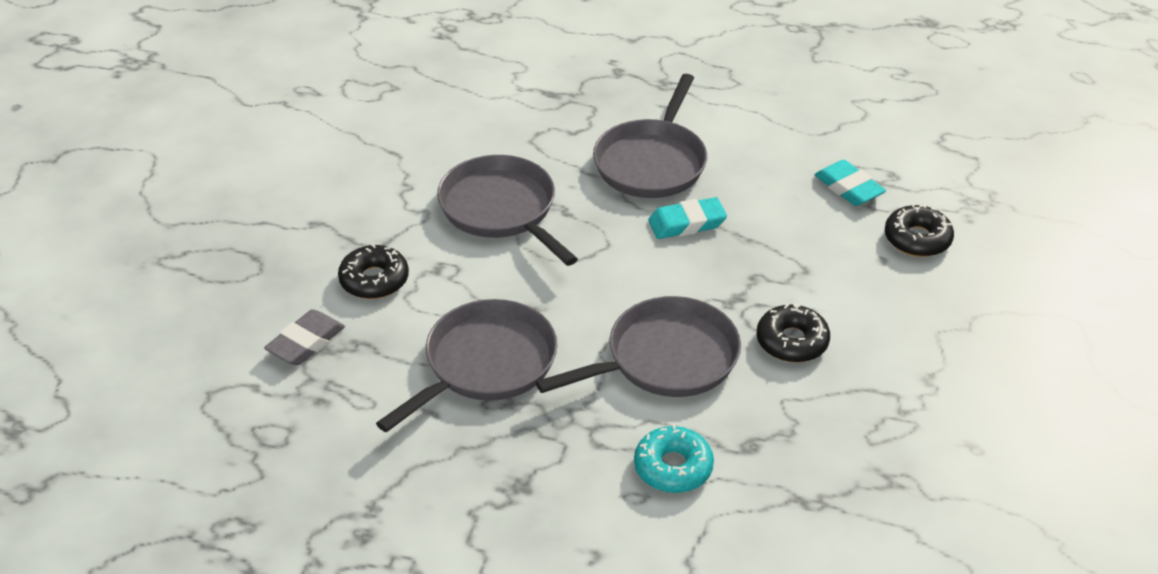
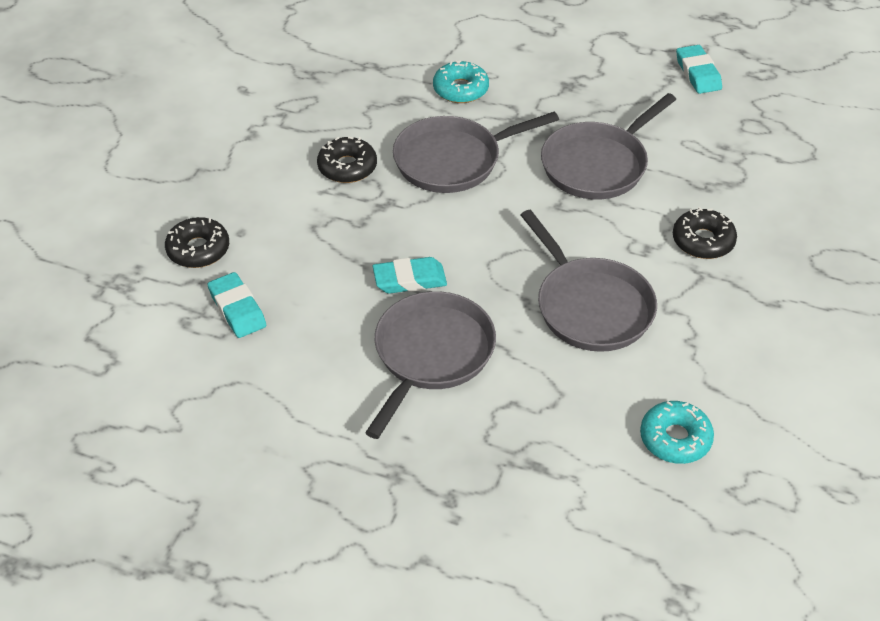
camera: 175 degrees left, 5 degrees up
(306, 342) = (748, 190): grey eraser -> none
(329, 520) = (698, 73): none -> turquoise eraser
(434, 116) = (675, 439): none -> turquoise donut

